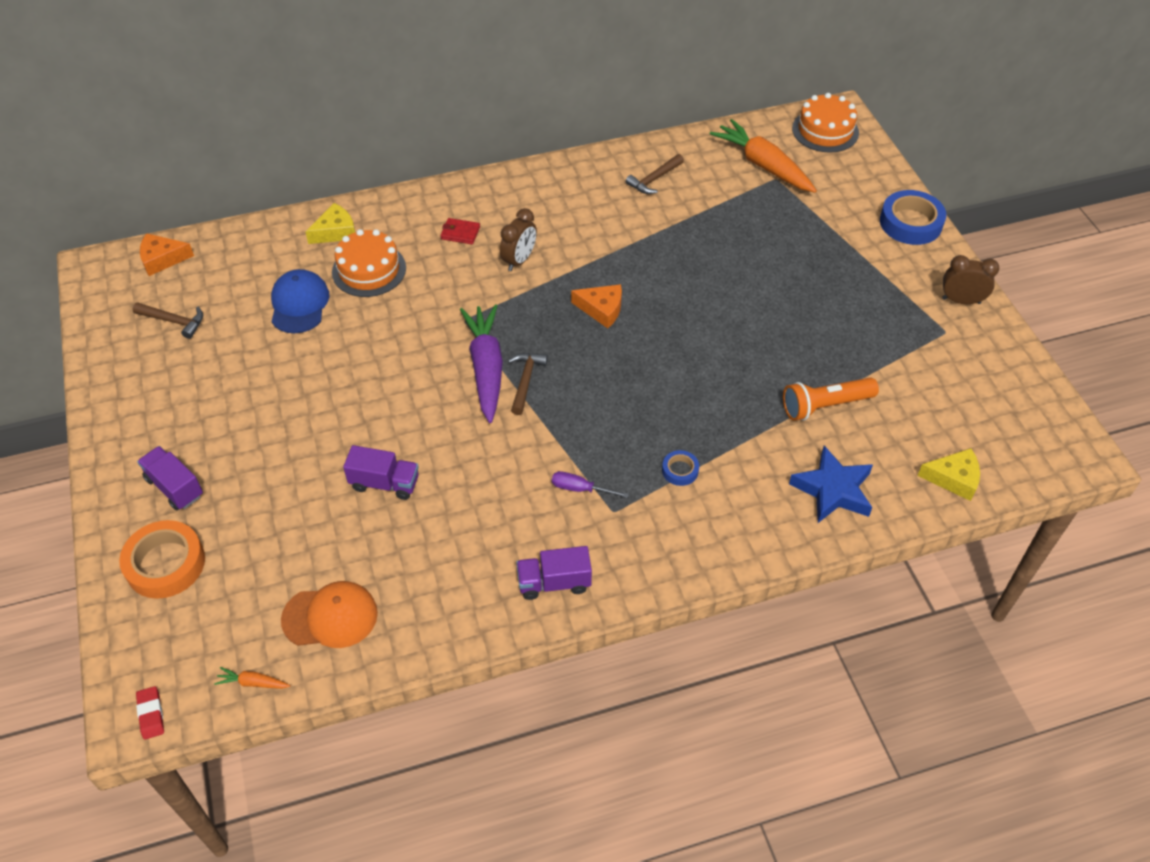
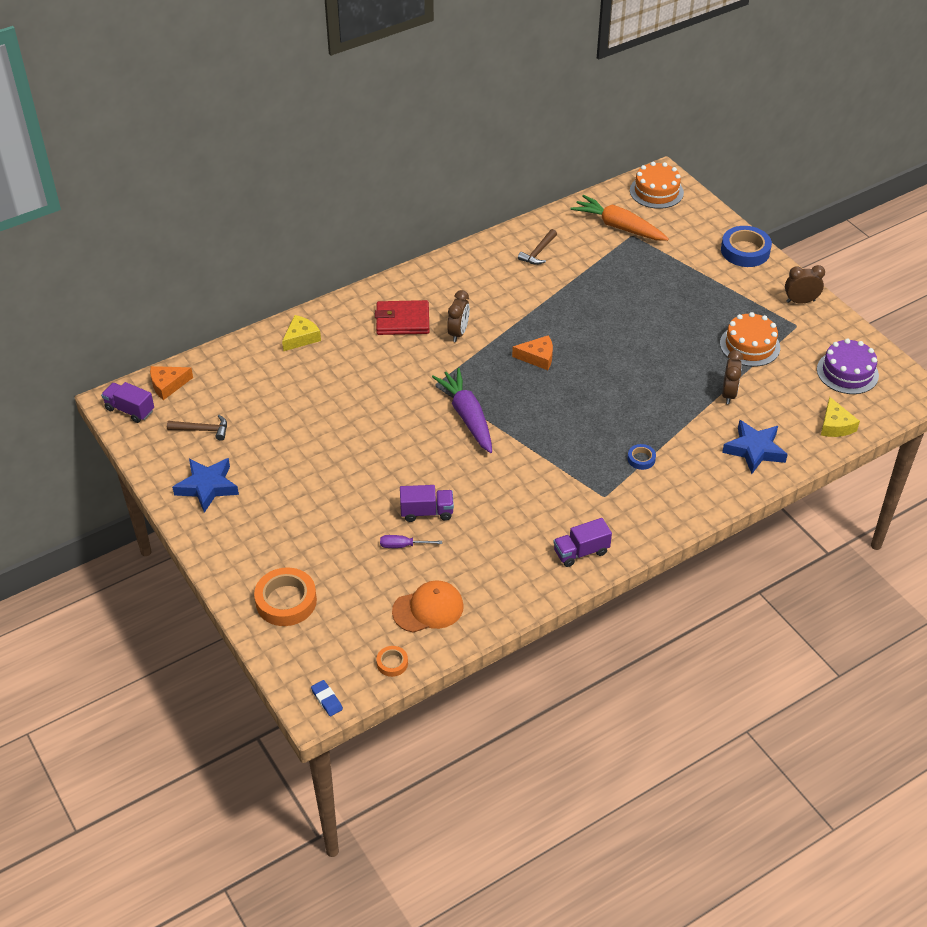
camera: 15 degrees left, 5 degrees down
(145, 393) = (207, 487): none -> blue star
(151, 714) = (327, 700): red eraser -> blue eraser
(174, 487) = (266, 548): purple truck -> purple truck (130, 410)
(253, 683) = (392, 663): orange carrot -> orange tape
(299, 304) = (298, 398): blue cap -> none
(369, 270) = (342, 362): orange cake -> orange cake (750, 345)
(460, 233) = (402, 321): red wallet -> red wallet, size x1.89
(525, 381) = (501, 420): brown hammer -> none
(580, 489) = (573, 486): purple screwdriver -> purple screwdriver (403, 546)
(825, 406) = (728, 394): orange flashlight -> brown clock
(953, 478) = (835, 425): yellow cheese -> yellow cheese turned 90 degrees clockwise
(993, 408) = (847, 372): none -> purple cake

